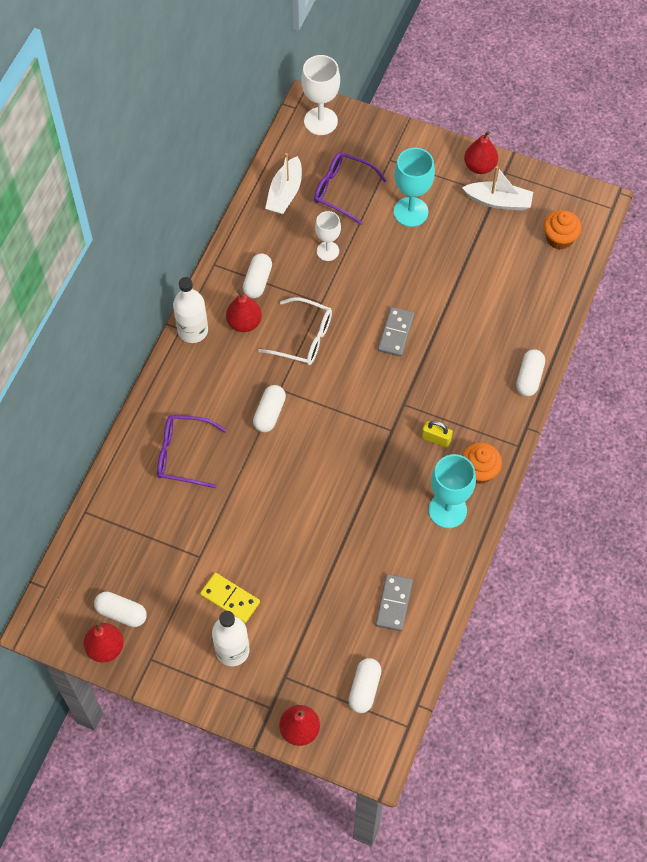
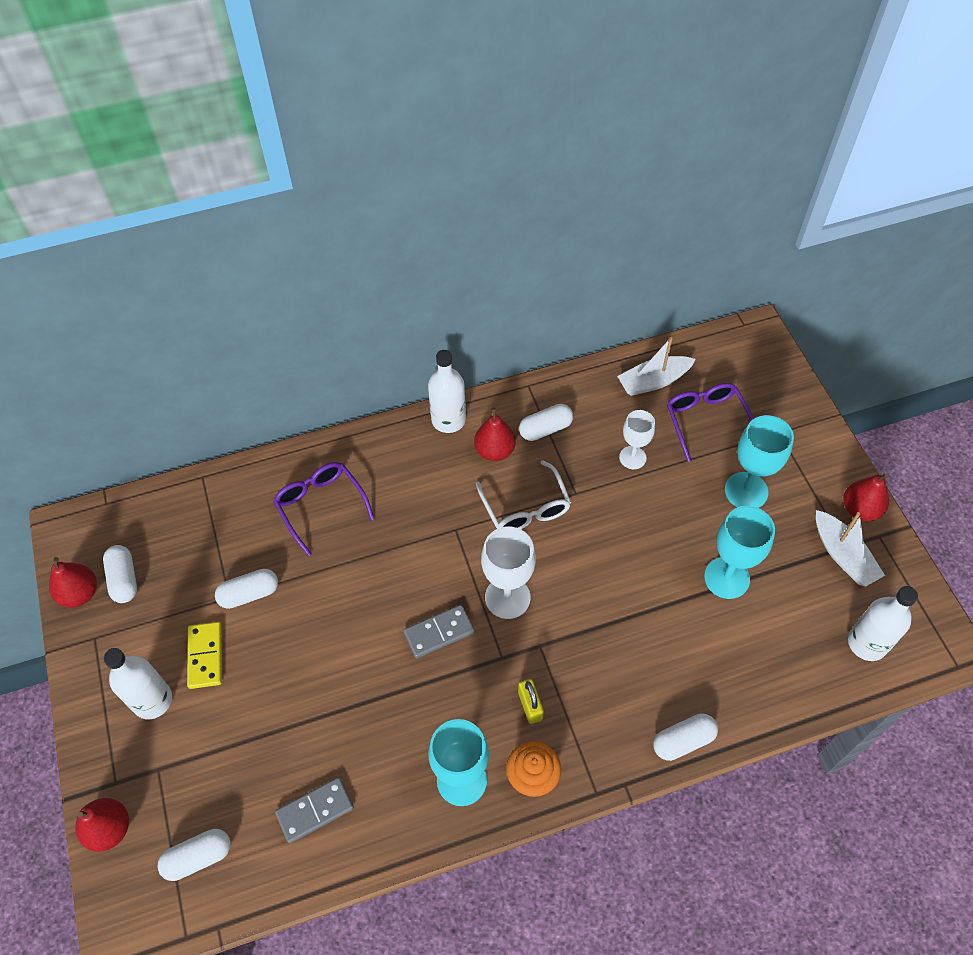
camera: 50 degrees right, 5 degrees down
(269, 413) = (423, 540): white capsule -> white capsule (249, 594)
(320, 121) = (753, 352): white goblet -> white goblet (507, 597)
(396, 333) = (608, 579): grey domino -> grey domino (439, 632)
(455, 271) = (726, 578): none -> turquoise goblet
(559, 238) = (867, 643): orange cupcake -> white bottle

